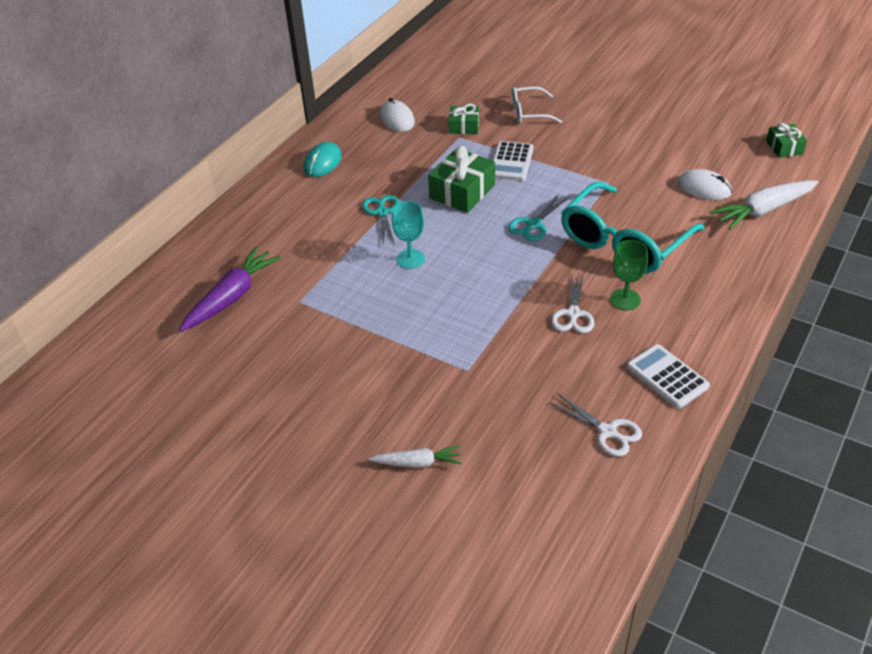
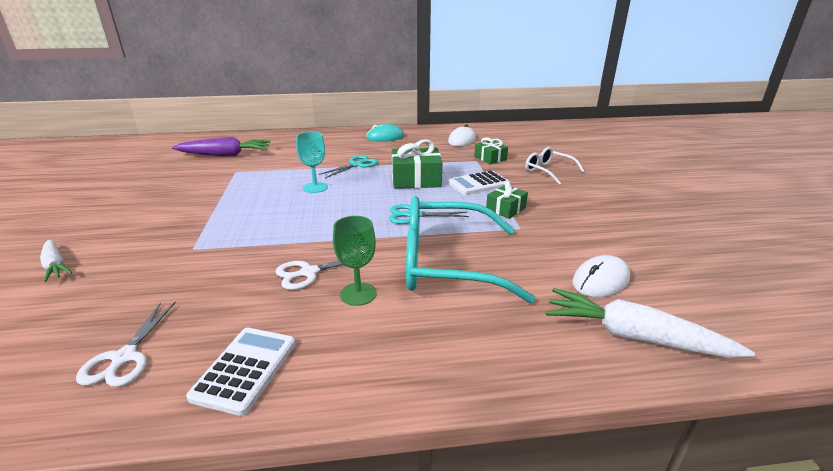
camera: 50 degrees right, 15 degrees down
(704, 188) = (600, 280): white mouse -> white mouse turned 60 degrees clockwise
(784, 147) = (773, 310): green gift -> green gift (506, 209)

